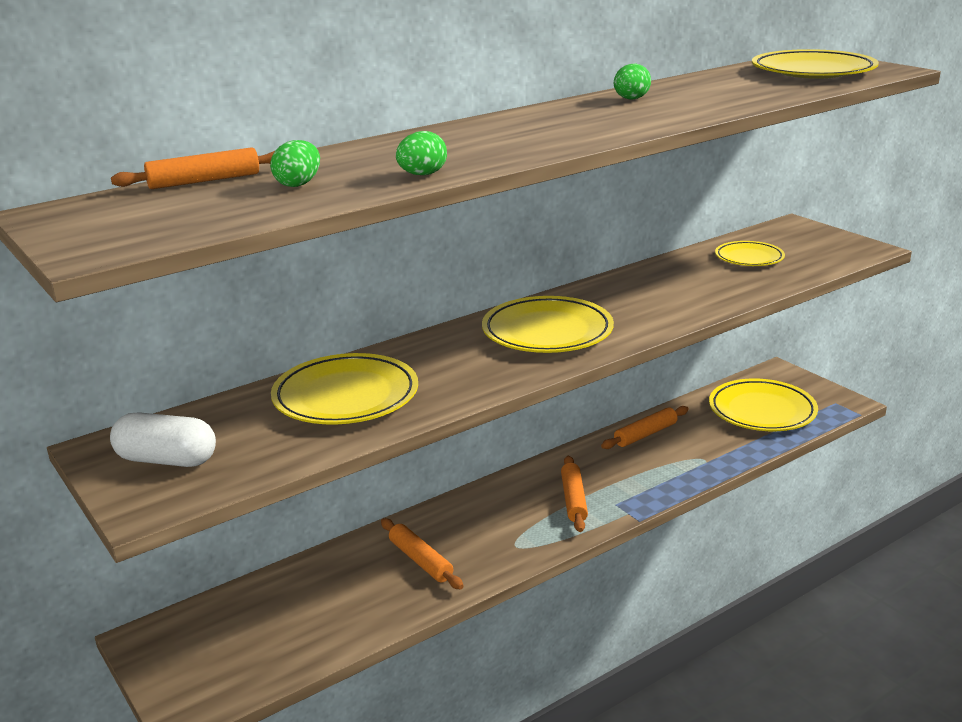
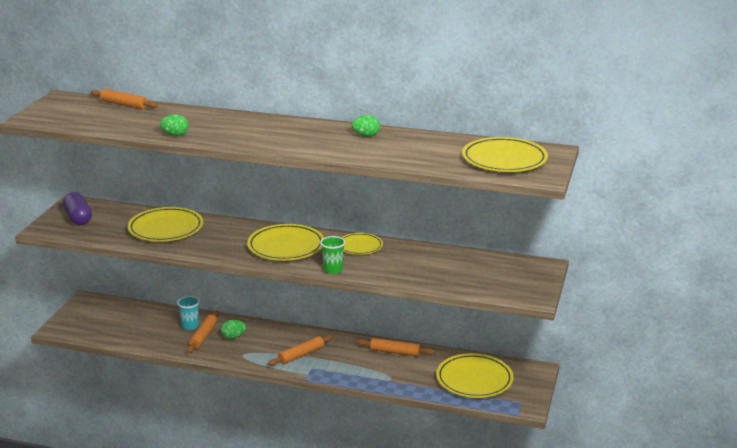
camera: 50 degrees right, 0 degrees up
(166, 460) = (78, 218): white capsule -> purple capsule
(298, 184) = (137, 120): green egg -> green egg (233, 337)
(376, 562) = (190, 326): none -> turquoise cup
(660, 323) = (333, 270): none -> green cup
(749, 258) = (463, 267): yellow plate -> yellow plate (360, 246)

